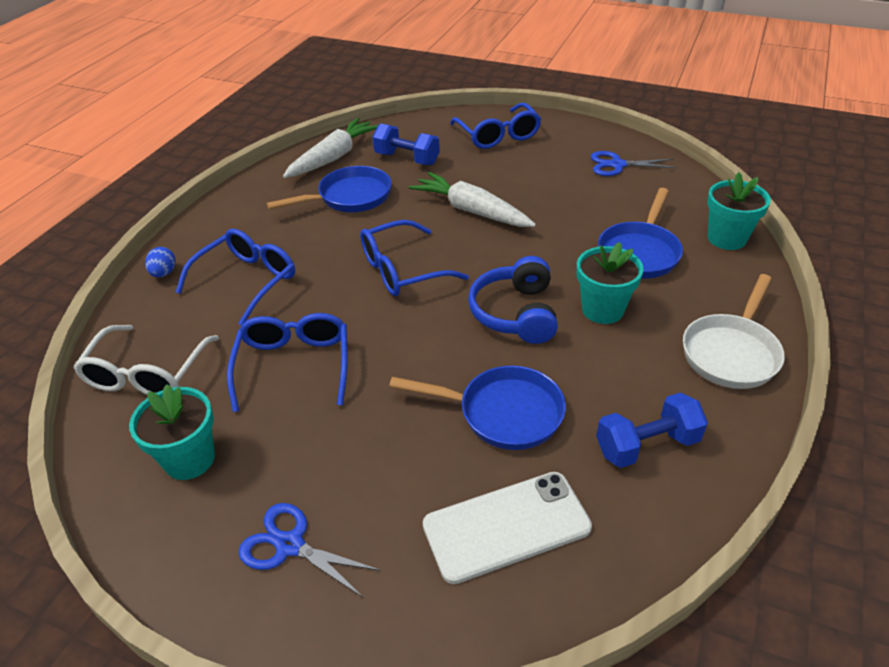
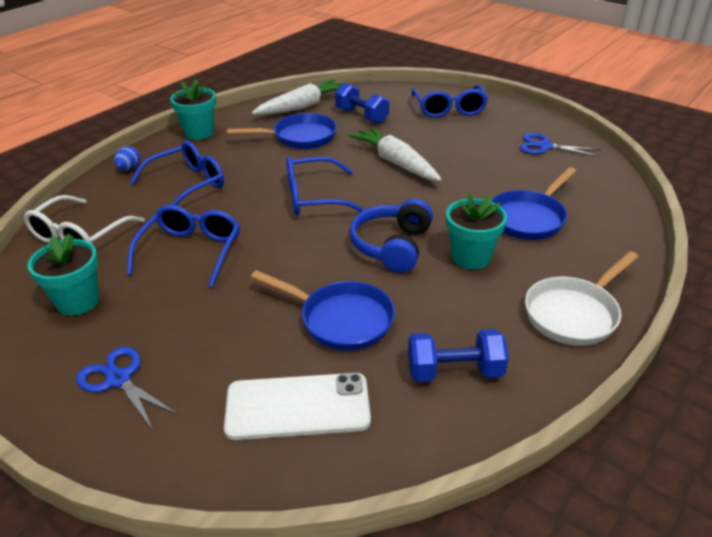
camera: 15 degrees right, 5 degrees down
(726, 238) = (618, 220): turquoise flower pot -> turquoise flower pot (199, 133)

